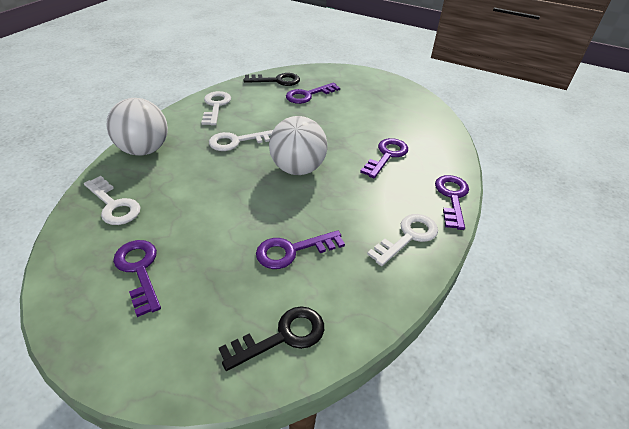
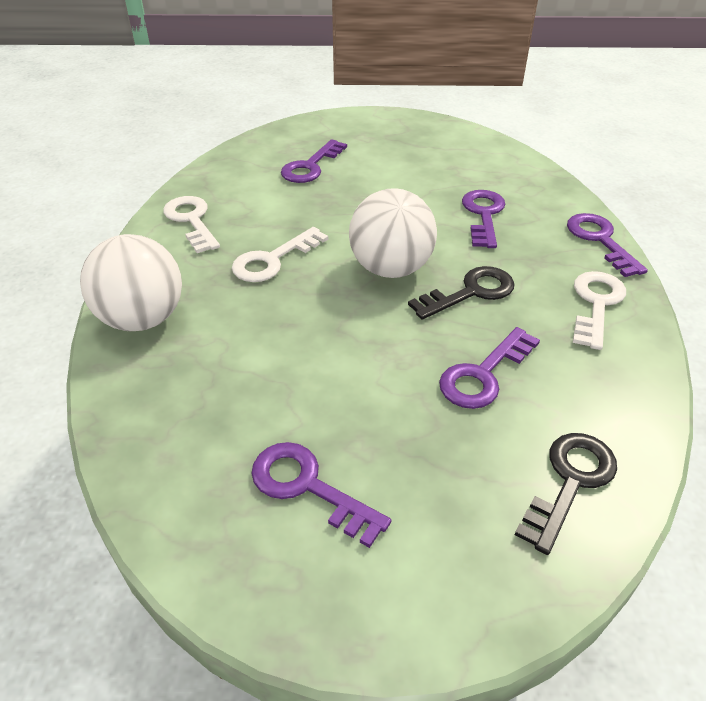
camera: 25 degrees left, 0 degrees up
(114, 205) = (176, 415): white key -> none
(277, 80) = (247, 158): black key -> black key (470, 292)

